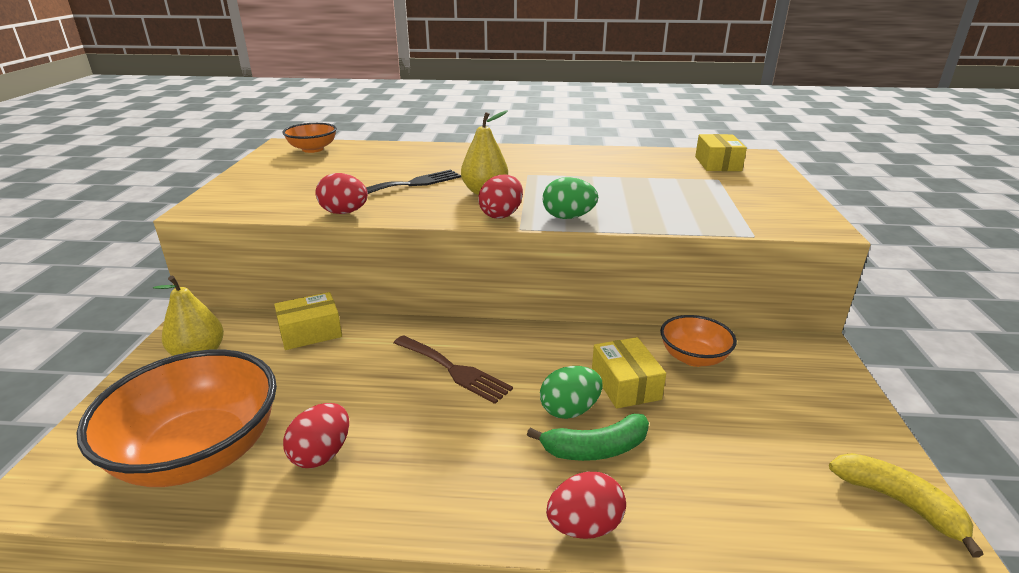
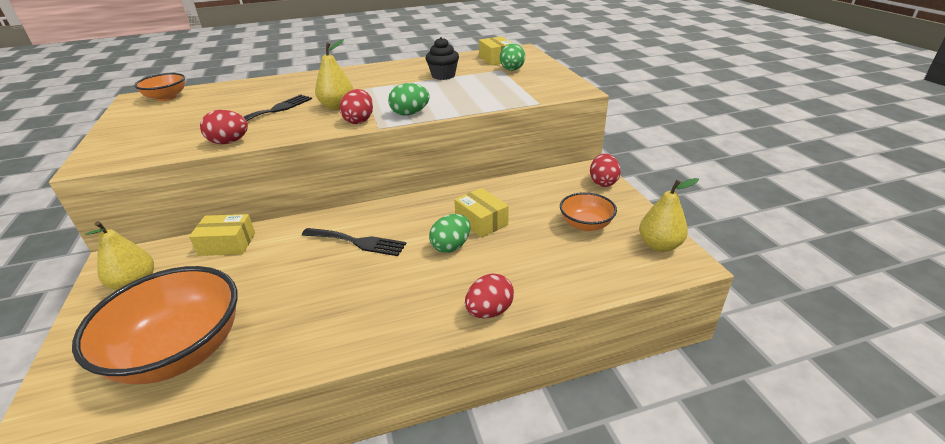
camera: 20 degrees left, 5 degrees up
(310, 332) = (227, 244): yellow box -> yellow box turned 45 degrees clockwise
(321, 454) = (284, 323): red egg -> red egg (603, 182)
(454, 370) = (357, 242): brown fork -> black fork
(595, 449) = (478, 265): green banana -> none
(635, 175) = (443, 76): none -> black cupcake
(693, 357) = (518, 194): orange bowl -> orange bowl (586, 224)
(733, 182) = (512, 70): none -> green egg
(898, 503) = (659, 245): yellow banana -> yellow pear

